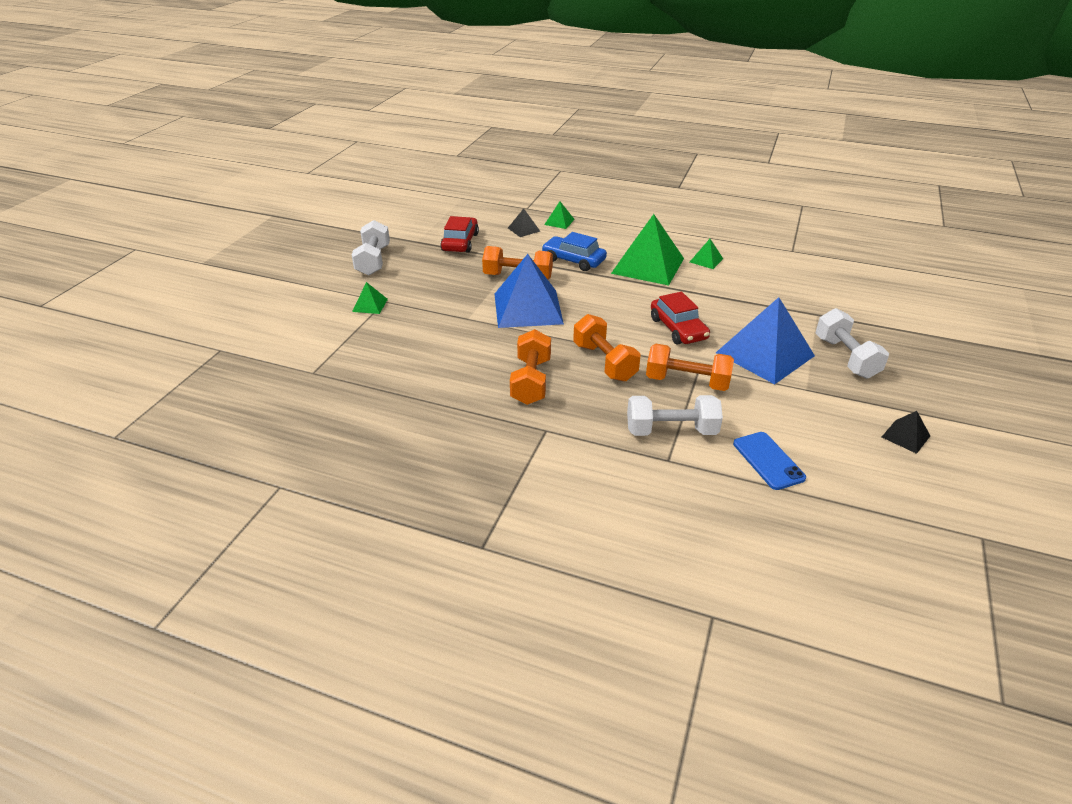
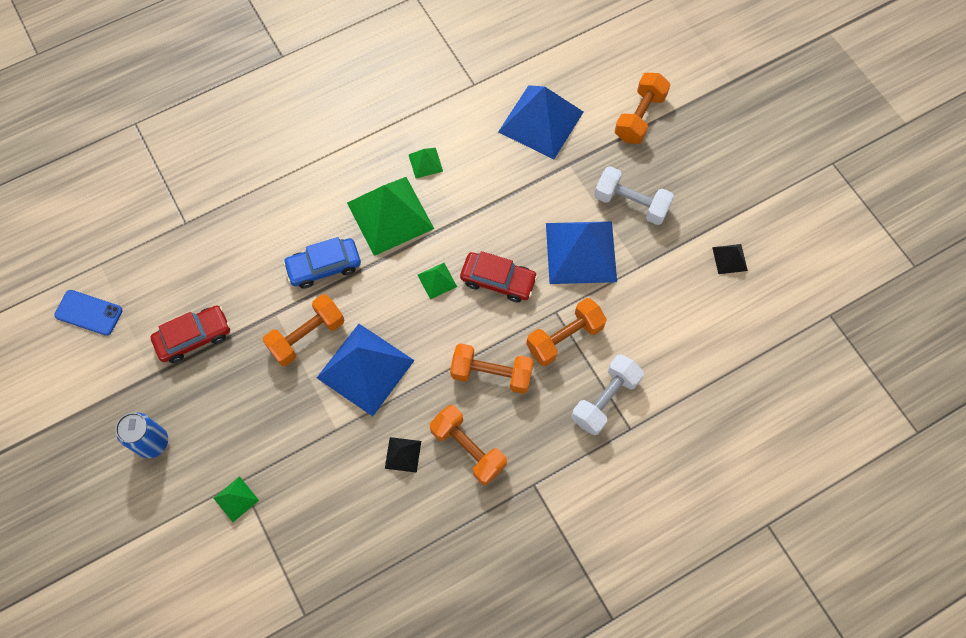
camera: 50 degrees left, 30 degrees up
(373, 261) = (153, 442): white dumbbell -> blue can
(460, 242) = (194, 337): red car -> red car turned 105 degrees clockwise
(524, 229) = (225, 261): black pyramid -> black pyramid (403, 454)
(559, 222) = (242, 218): green pyramid -> green pyramid (437, 280)
(768, 460) = (682, 366): blue phone -> blue phone (89, 312)
(822, 287) = (541, 122): none -> blue pyramid
(915, 326) = (639, 117): none -> orange dumbbell

